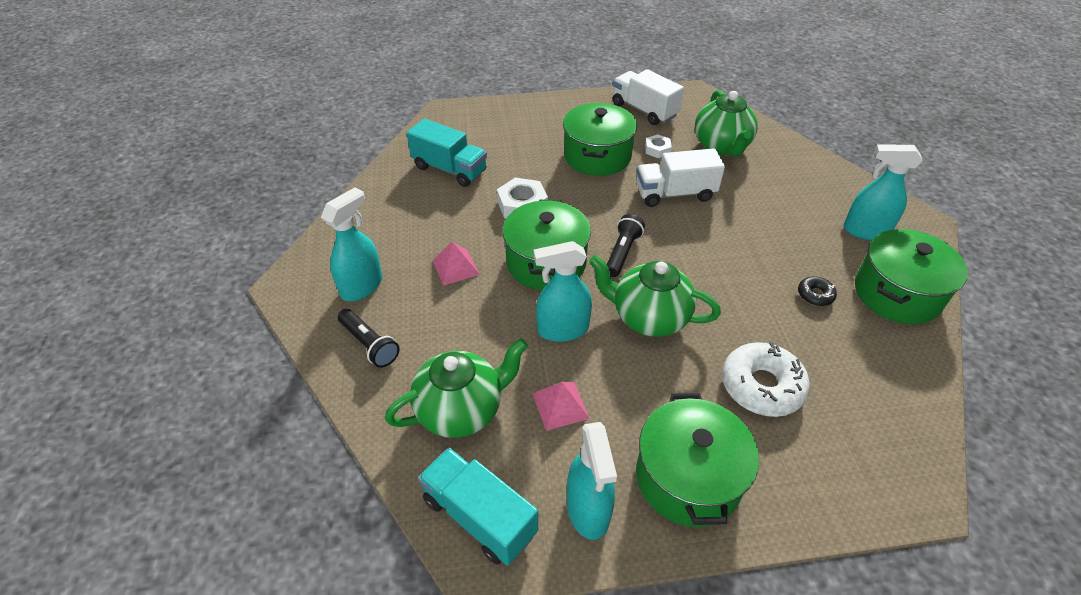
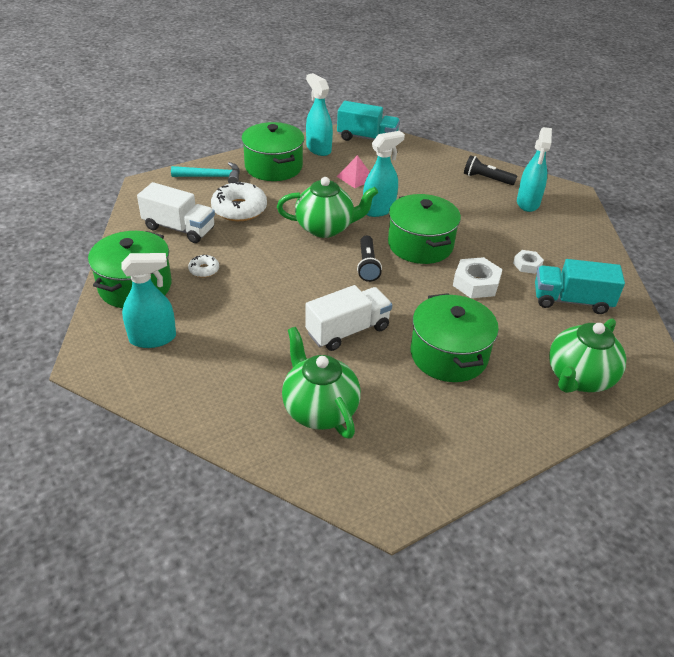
camera: 155 degrees right, 5 degrees down
(455, 267) = (481, 227): pink pyramid -> none
(462, 410) = (407, 166): green teapot -> green teapot (578, 378)
(644, 110) = (439, 446): white truck -> white truck (179, 228)
(657, 150) = (390, 382): white nut -> white nut (527, 265)
(803, 481) = (211, 177): none -> turquoise hammer
(815, 295) = (204, 270): black donut -> white donut

